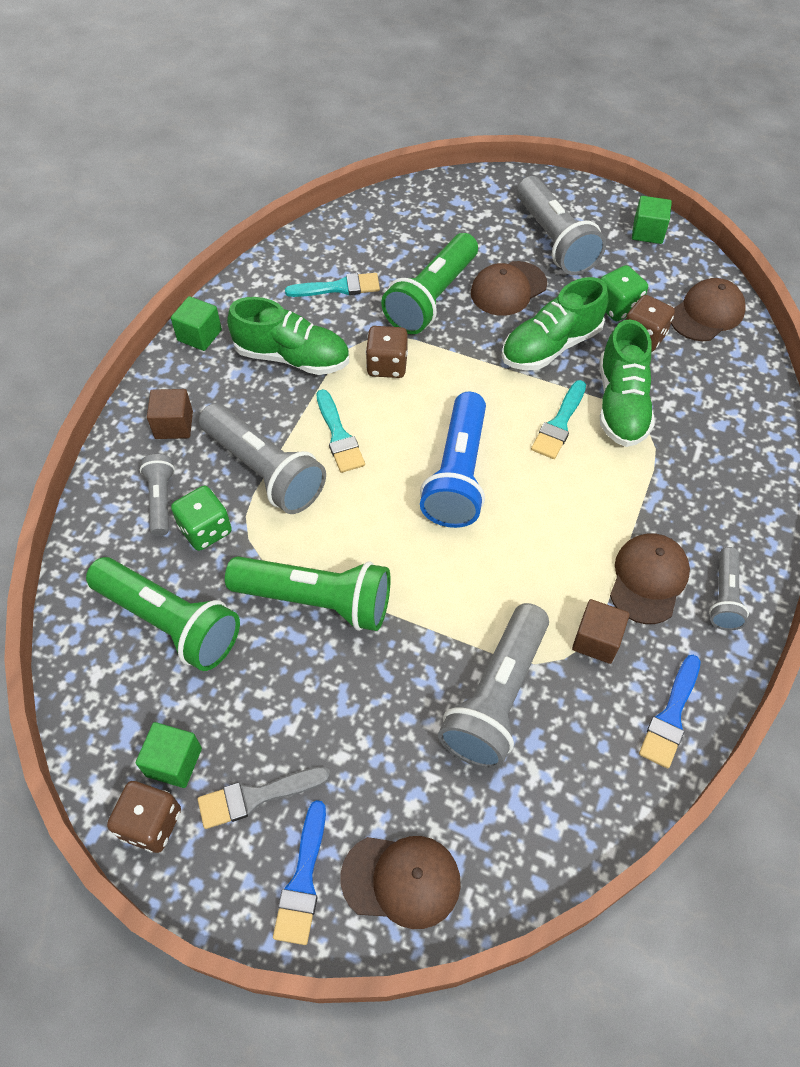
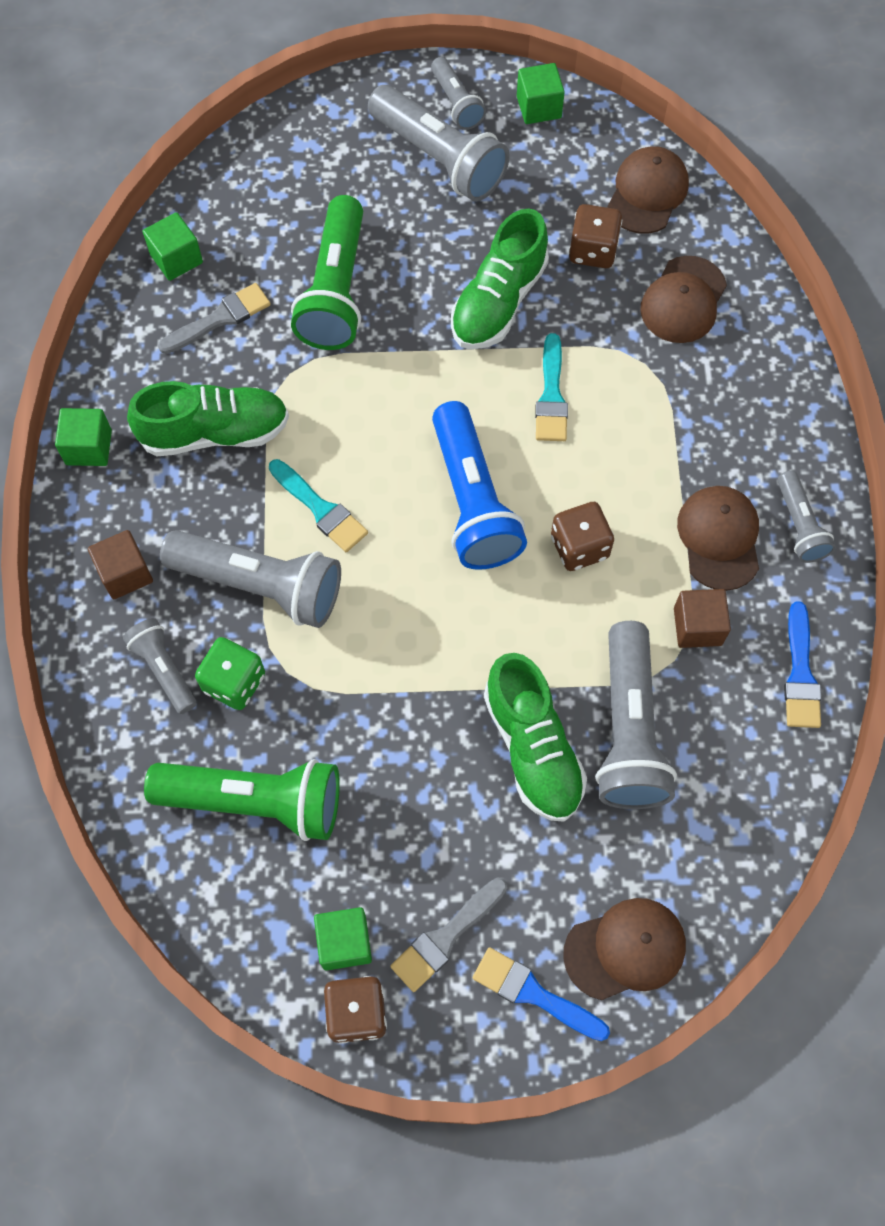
camera: 25 degrees left, 10 degrees up
(303, 880) = (534, 994): blue brush -> blue brush turned 135 degrees clockwise
(317, 600) = (397, 708): green flashlight -> none
(330, 241) = (176, 259): none -> green cube
(339, 287) = (220, 318): turquoise brush -> grey brush
(387, 365) = (329, 399): brown dice -> brown dice (579, 547)
(508, 289) = (416, 244): brown cap -> brown cap (683, 300)
(586, 211) = (456, 103): none -> grey flashlight
(617, 307) = (548, 222): green dice -> none
(621, 404) = (605, 345): green shoe -> green shoe (533, 748)

